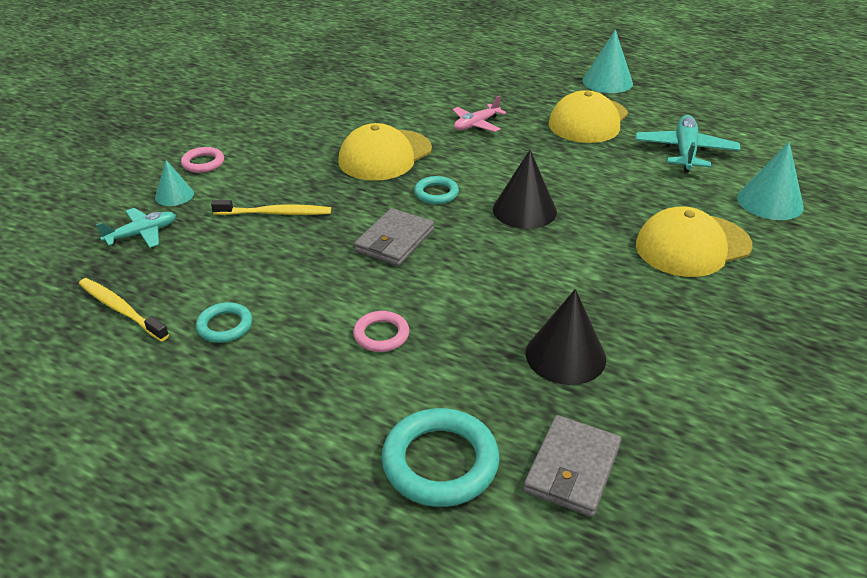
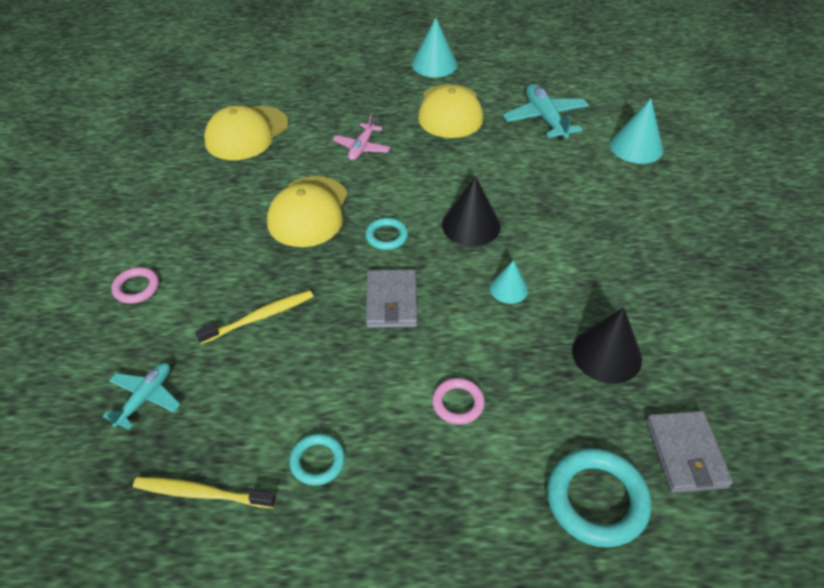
camera: 30 degrees left, 10 degrees up
(174, 195) = (139, 338): turquoise cone -> turquoise cone (508, 289)
(692, 246) = (615, 210): yellow cap -> yellow cap (247, 133)

